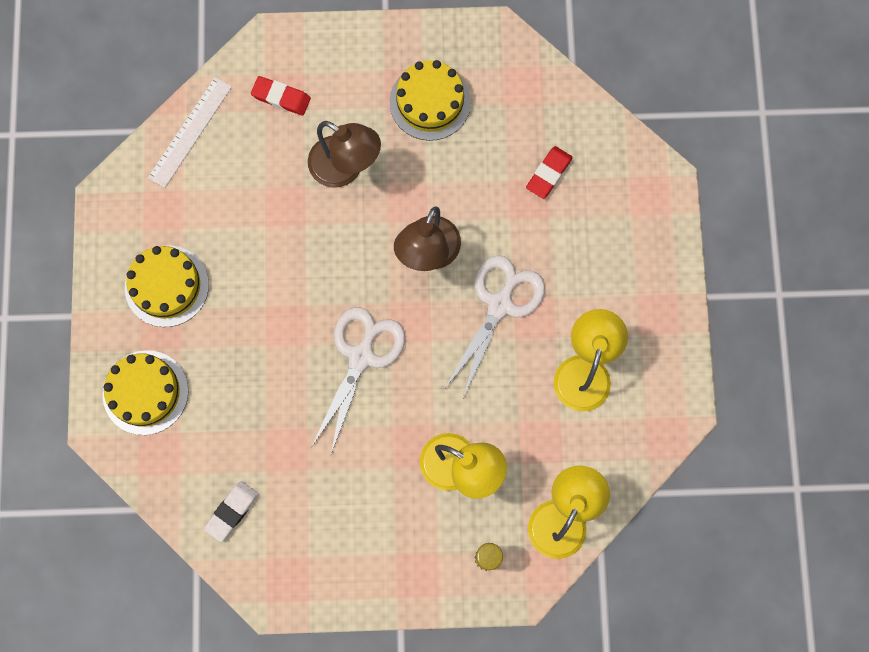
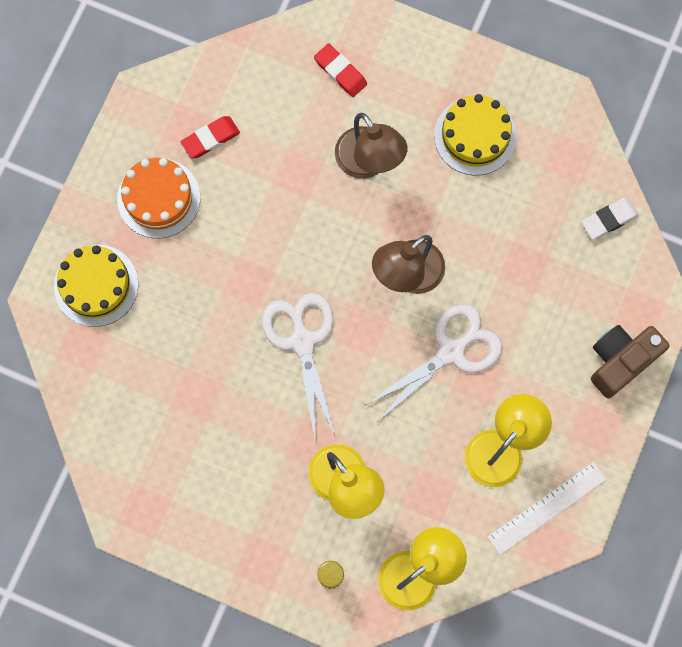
camera: 25 degrees right, 0 degrees up
(166, 286) = (158, 198): yellow cake -> orange cake
(190, 132) = (243, 67): white ruler -> white ruler (547, 508)
(232, 511) = (123, 427): white eraser -> white eraser (609, 219)
(361, 357) = (302, 341): white scissors -> white scissors turned 60 degrees counterclockwise
(549, 174) = (554, 251): red eraser -> red eraser (210, 139)
(653, 245) = (620, 361): none -> brown camera

